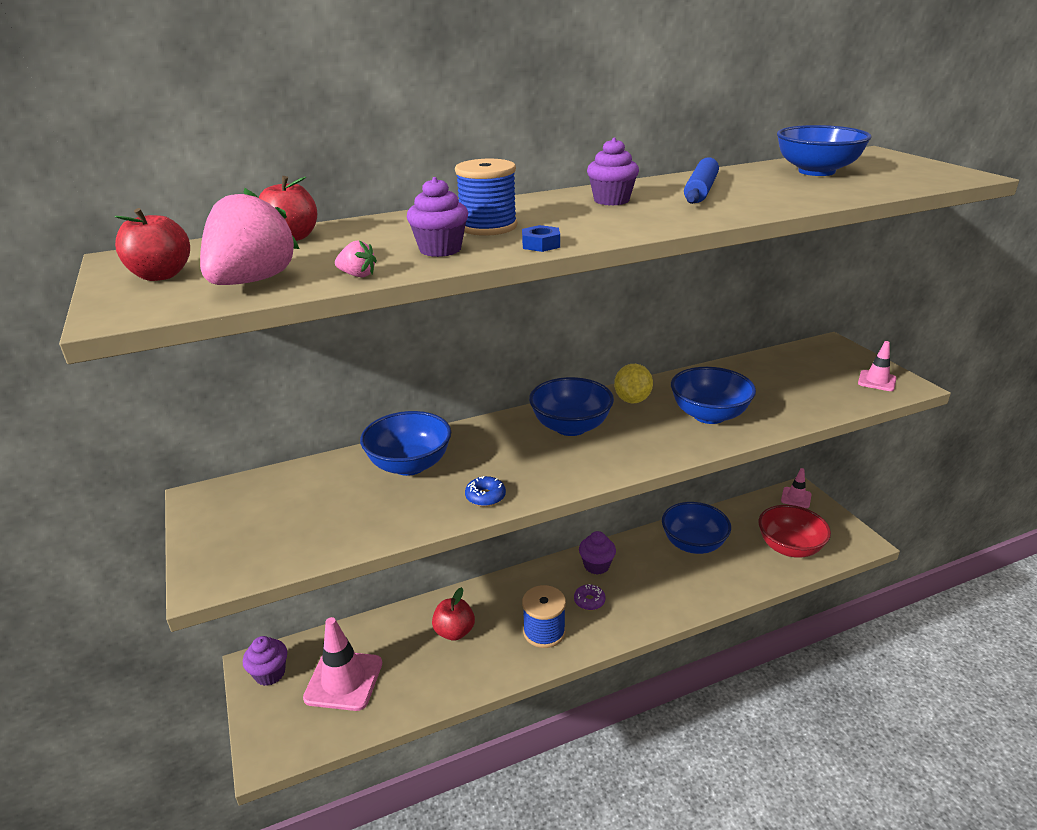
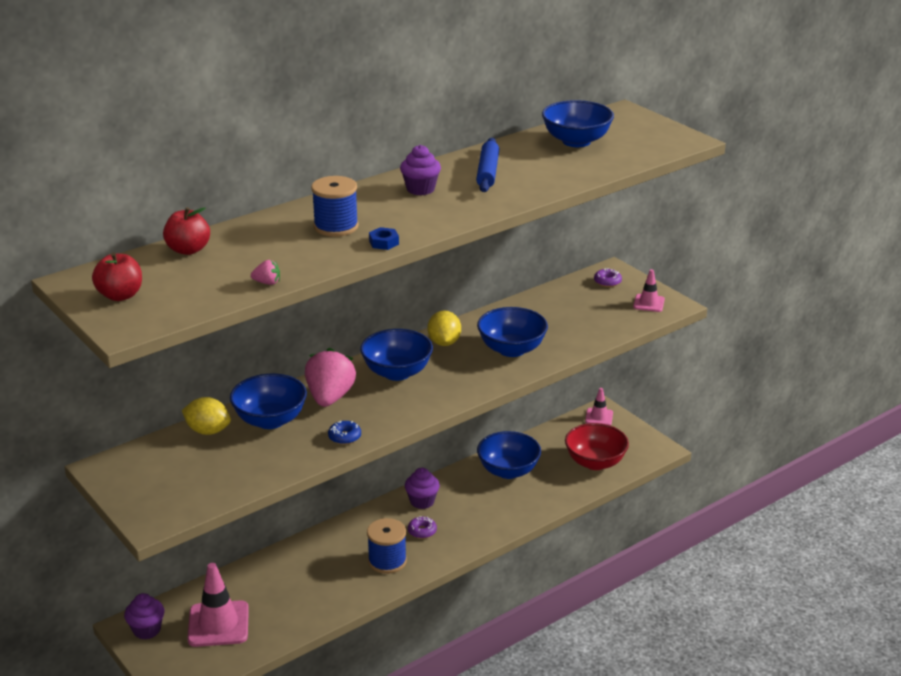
camera: 15 degrees left, 0 degrees up
(252, 281) = (195, 295): pink strawberry -> pink strawberry (330, 397)
(336, 469) = (208, 431): none -> yellow lemon
(440, 250) = (312, 253): purple cupcake -> none
(454, 632) = (305, 573): red apple -> none
(826, 355) = (607, 282): none -> purple donut

